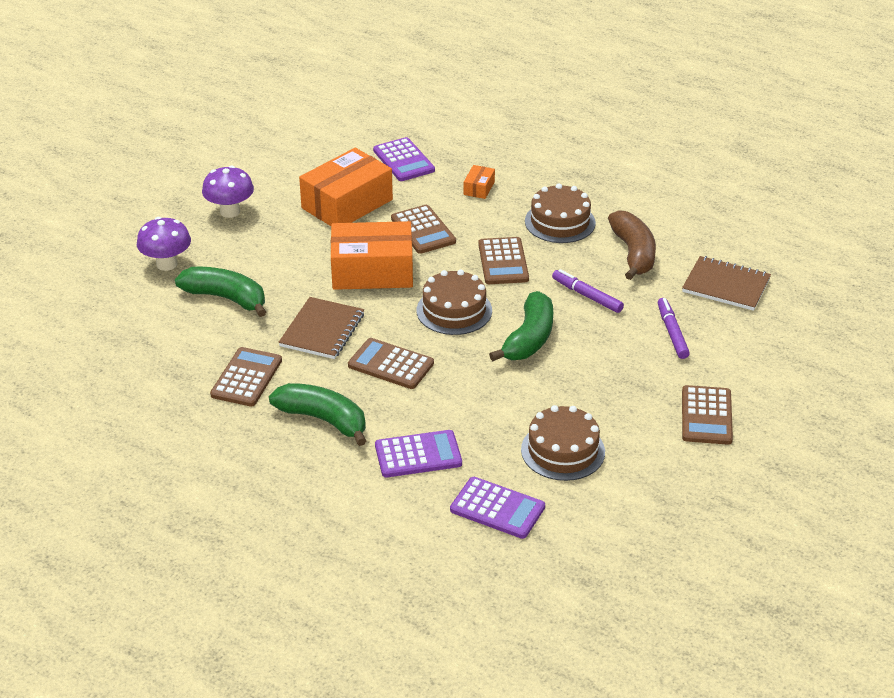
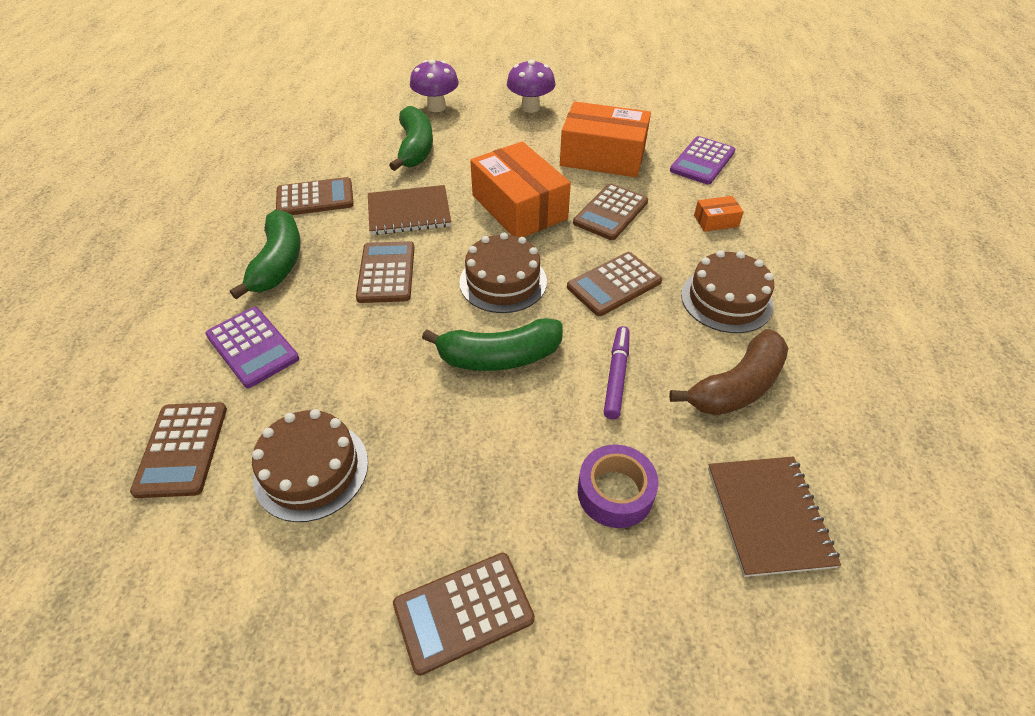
camera: 60 degrees right, 10 degrees up
(497, 508) = (182, 449): purple calculator -> brown calculator
(672, 332) = (615, 492): purple marker -> purple tape

